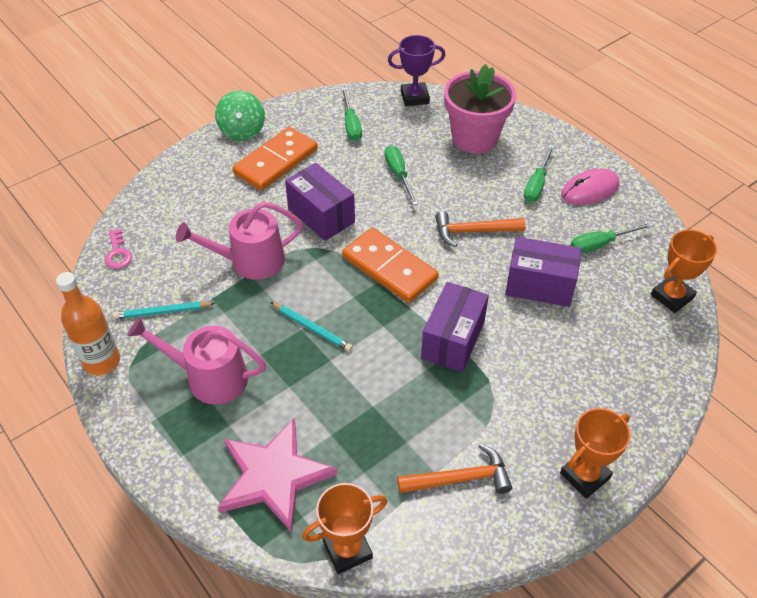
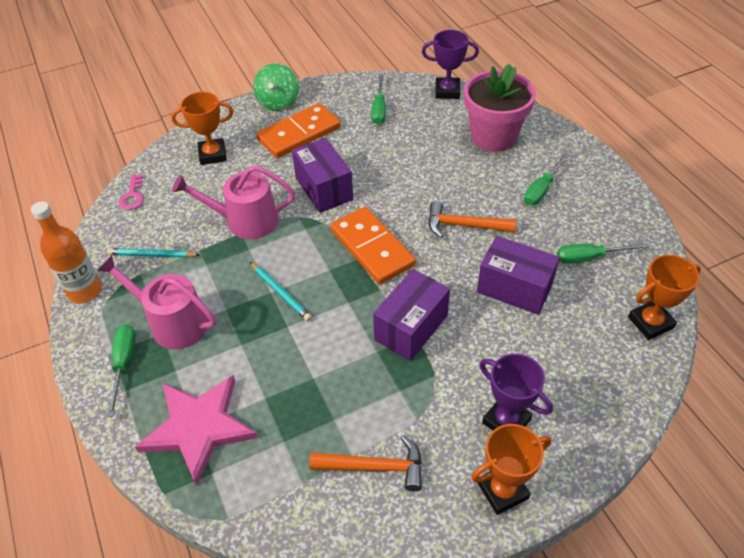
camera: 15 degrees right, 0 degrees up
(347, 550) = (243, 515): orange trophy -> orange trophy (212, 155)
(398, 175) = (409, 161): green screwdriver -> green screwdriver (124, 364)
(569, 411) = (506, 421): none -> purple trophy
(590, 190) = (595, 202): pink mouse -> none

